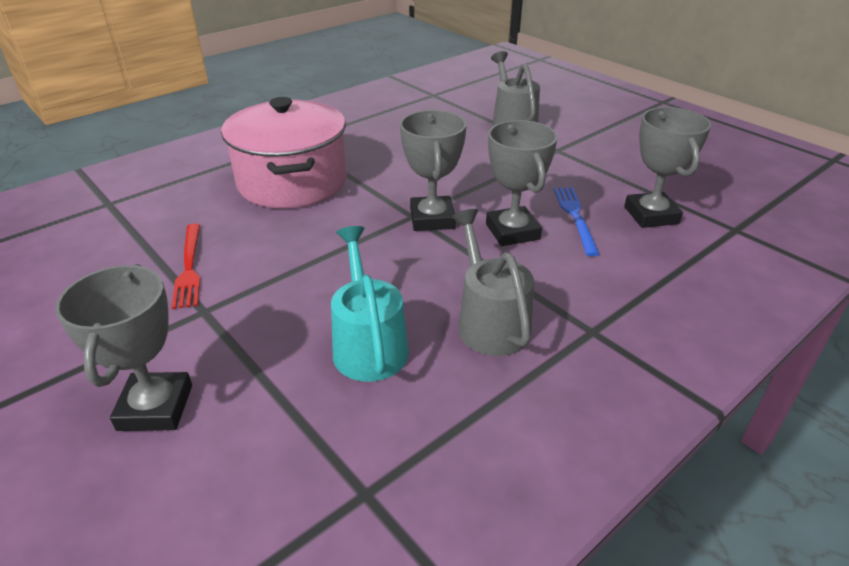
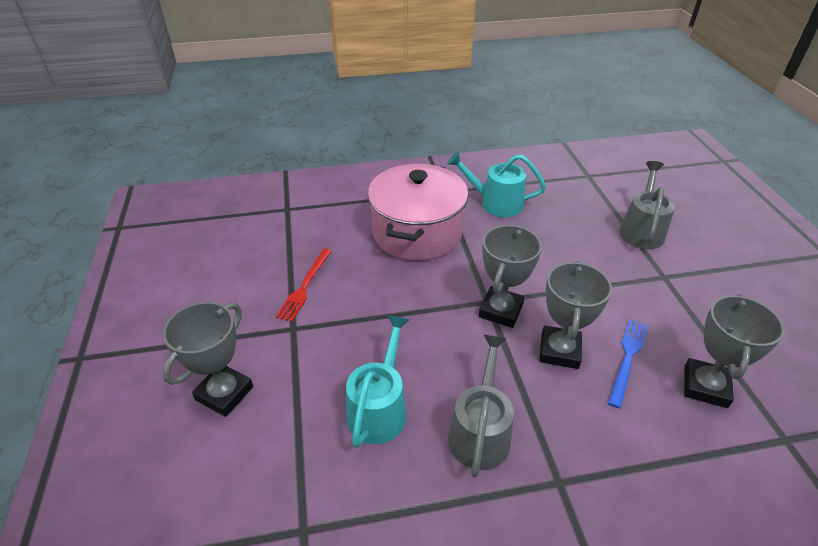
camera: 30 degrees right, 5 degrees up
(358, 137) = (495, 203): none -> turquoise watering can

